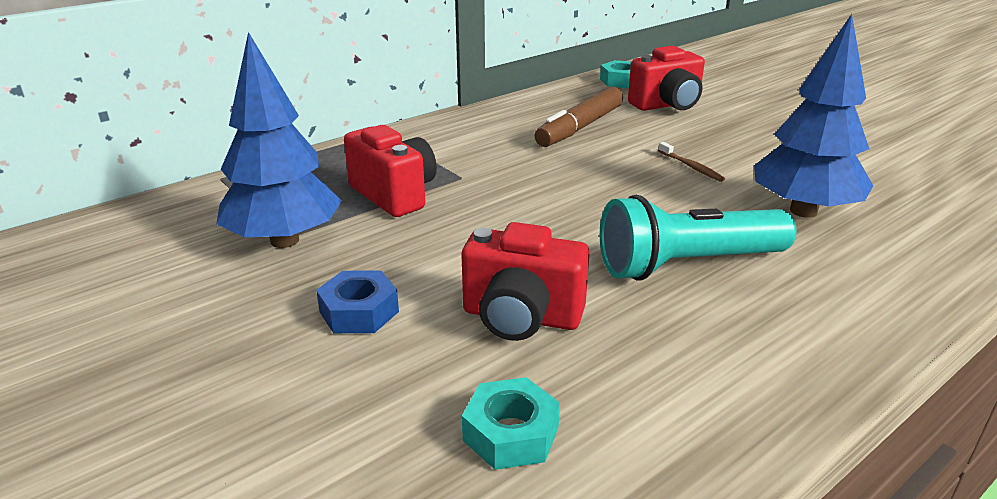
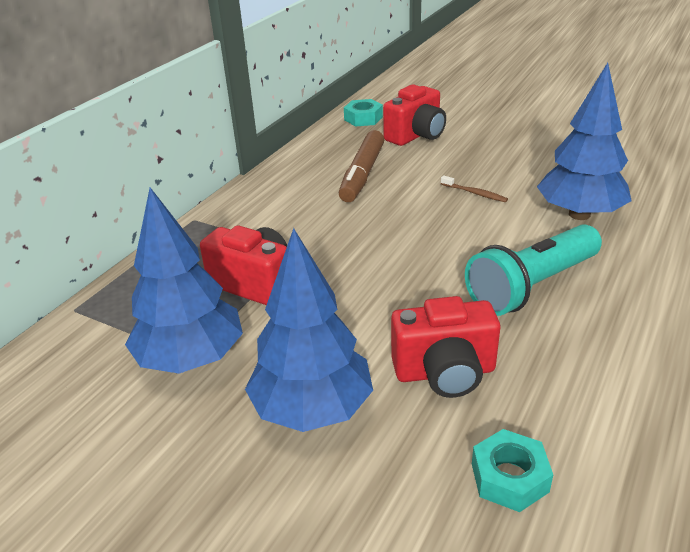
camera: 20 degrees left, 5 degrees up
(359, 312) = (312, 409): blue nut -> blue tree

